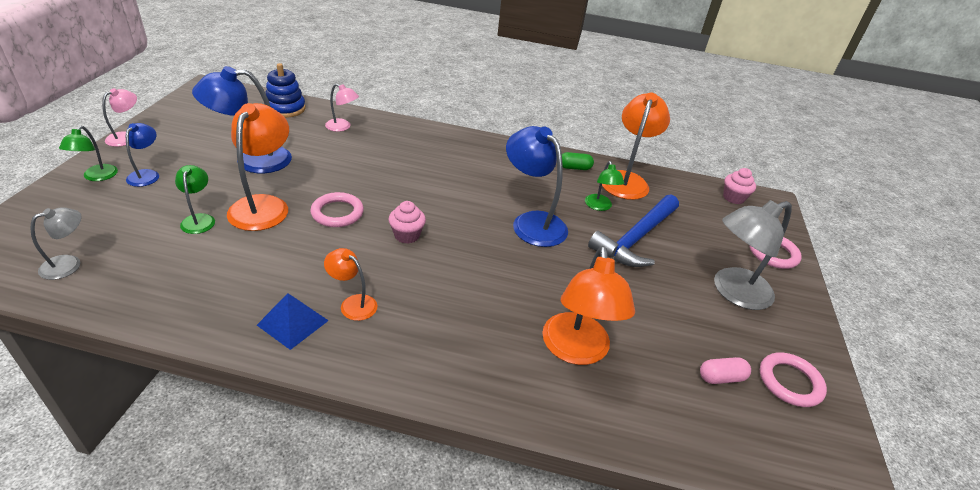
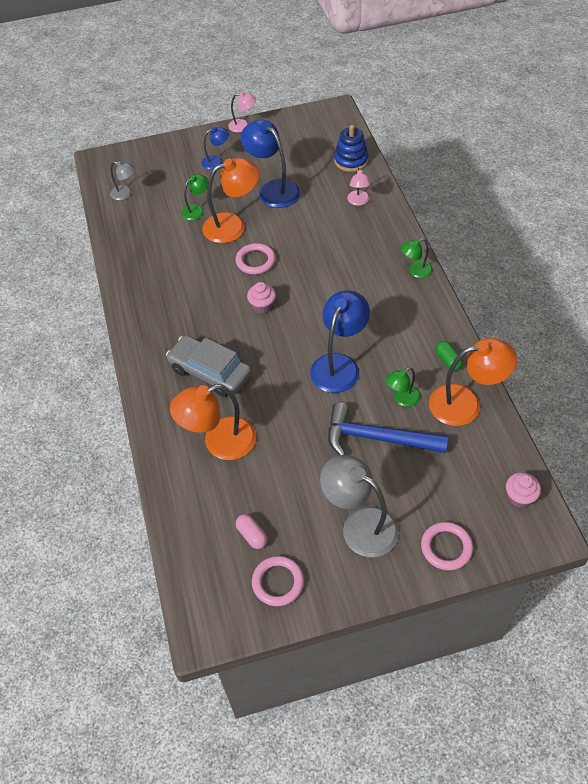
camera: 70 degrees right, 15 degrees up
(97, 177) = (197, 146): green lamp -> green lamp (415, 271)
(293, 322) = (148, 301): blue pyramid -> none
(353, 303) = (180, 317): orange lamp -> none
(464, 314) = (210, 372): none -> grey car

